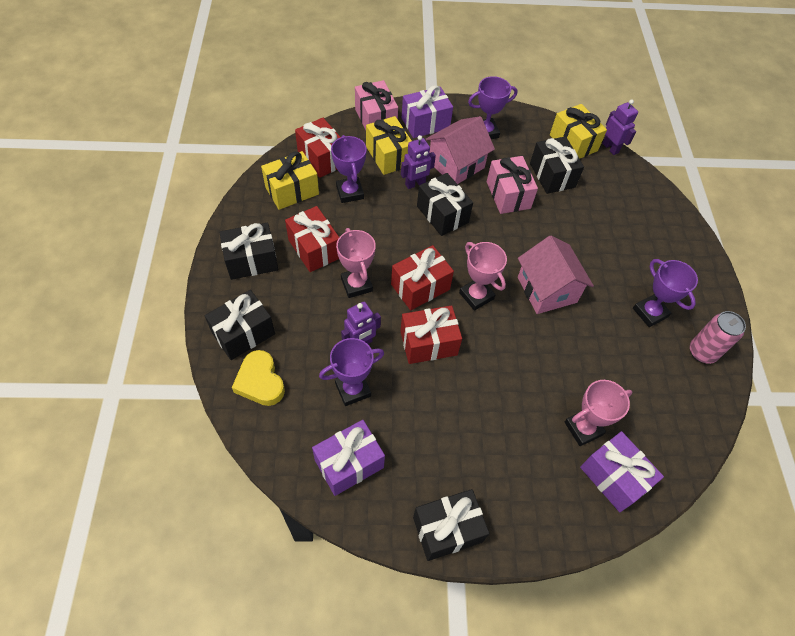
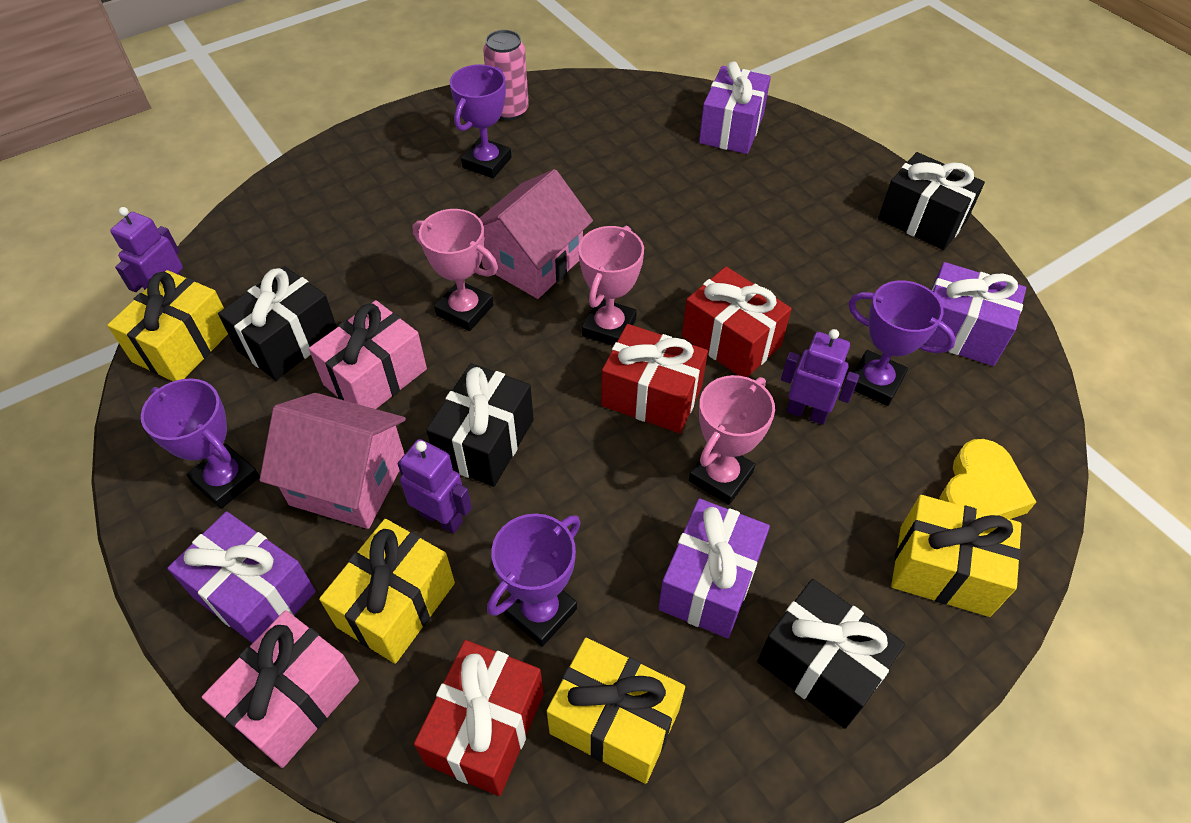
camera: 120 degrees left, 5 degrees down
(243, 333) = (944, 570): black gift -> yellow gift
(314, 249) = (709, 582): red gift -> purple gift
(583, 428) = (700, 166): pink trophy -> pink trophy (464, 310)

